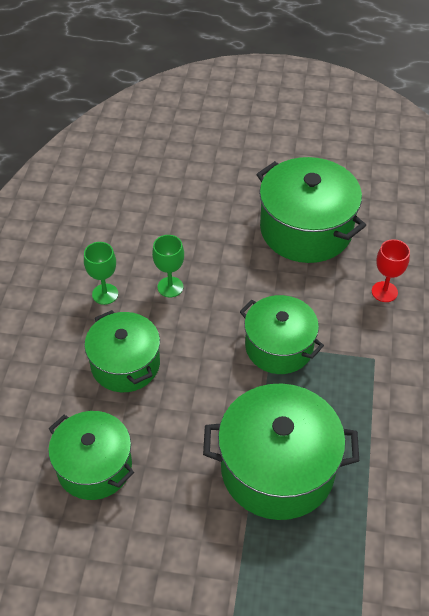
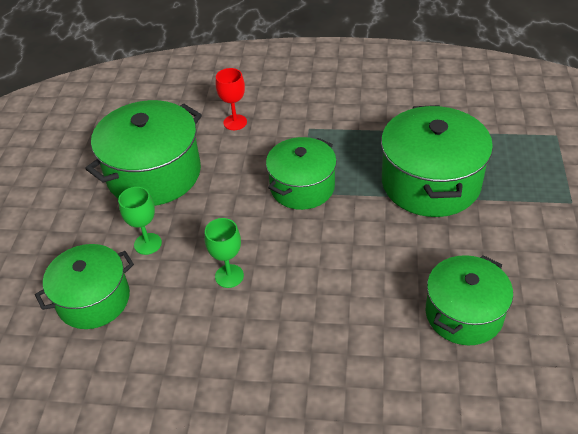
camera: 90 degrees left, 5 degrees down
(105, 294) = (240, 336): green goblet -> green goblet (148, 244)
(125, 364) = (336, 304): green pot -> green pot (93, 300)

